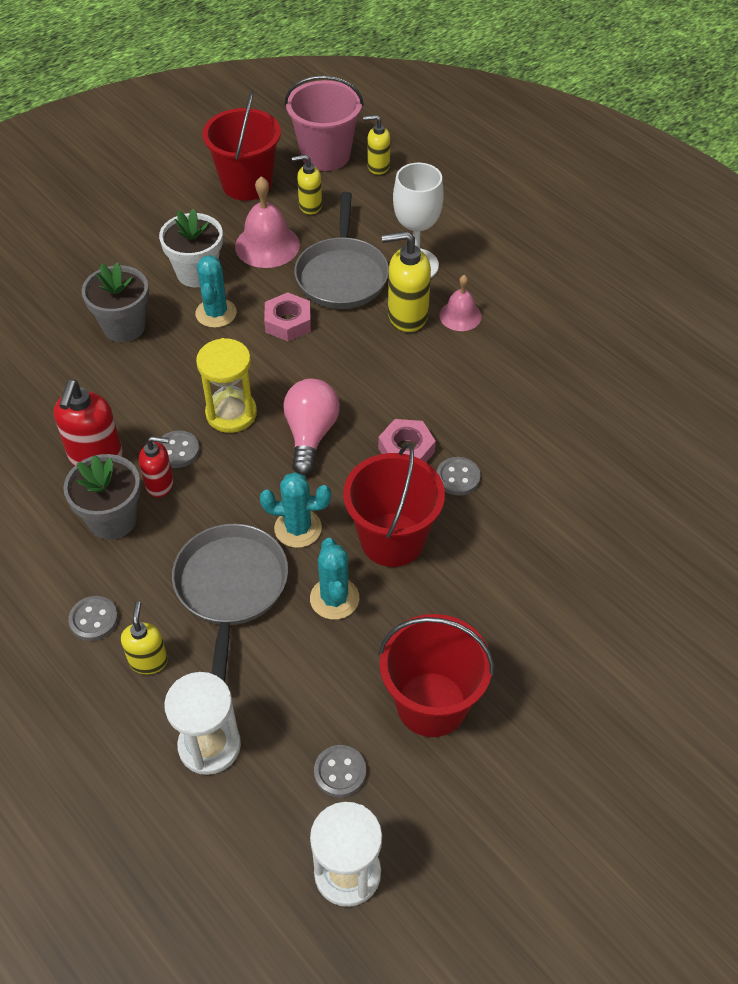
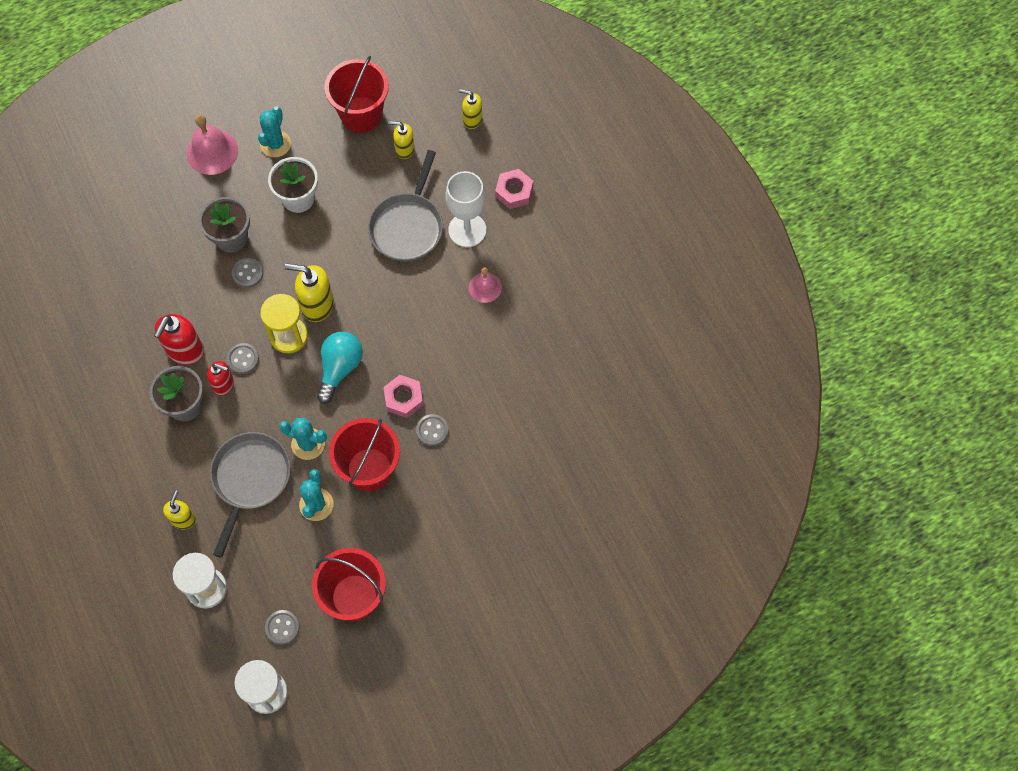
camera: 15 degrees right, 15 degrees up
(93, 619) = (155, 480): grey button -> grey button (247, 273)
(216, 313) = (302, 241): turquoise cactus -> turquoise cactus (275, 144)
(267, 245) = (359, 183): pink bell -> pink bell (212, 152)
(288, 322) = (353, 262): pink nut -> pink nut (514, 192)
(310, 434) = (340, 368): pink light bulb -> turquoise light bulb
(325, 155) = (433, 97): pink bucket -> none
(407, 316) = (444, 278): yellow soap dispenser -> yellow soap dispenser (317, 305)

